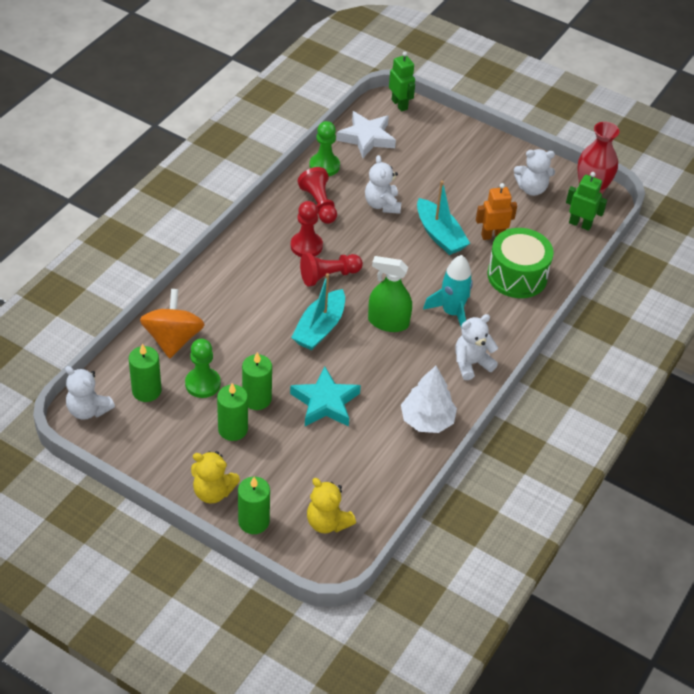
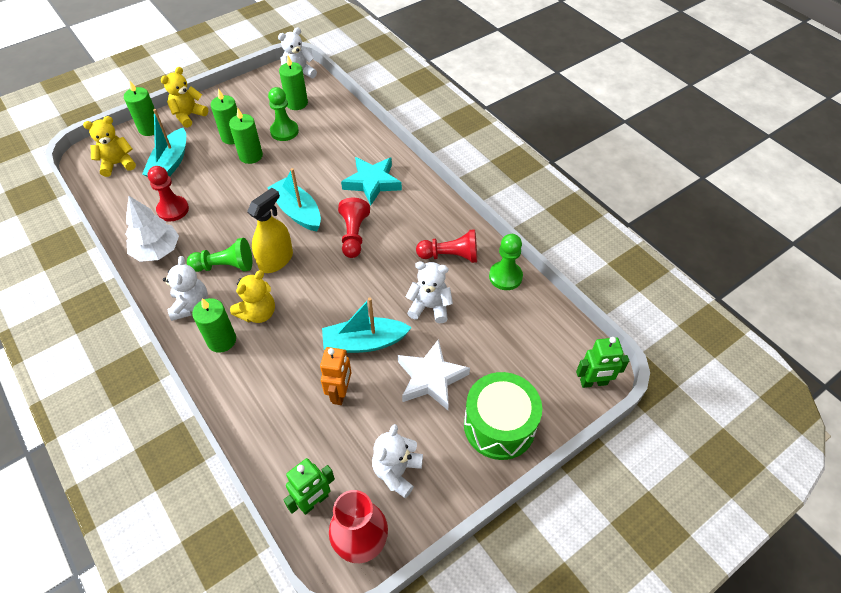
camera: 115 degrees right, 5 degrees up
(173, 339) = (337, 126): orange spinning top -> none
(302, 469) = (170, 163): none -> turquoise boat
(306, 246) = (398, 230): red pawn -> red pawn (173, 210)
(325, 402) = (220, 193): turquoise star -> turquoise star (372, 183)
(366, 138) = (540, 328): white star -> white star (431, 378)
(388, 322) = (276, 260): green spray bottle -> yellow spray bottle
(415, 357) = (225, 266): none -> green pawn
(452, 312) = (258, 313): turquoise rocket -> yellow teddy bear
(492, 326) = (221, 340): none -> green candle
(517, 276) = (272, 392): green drum -> green drum (499, 425)

